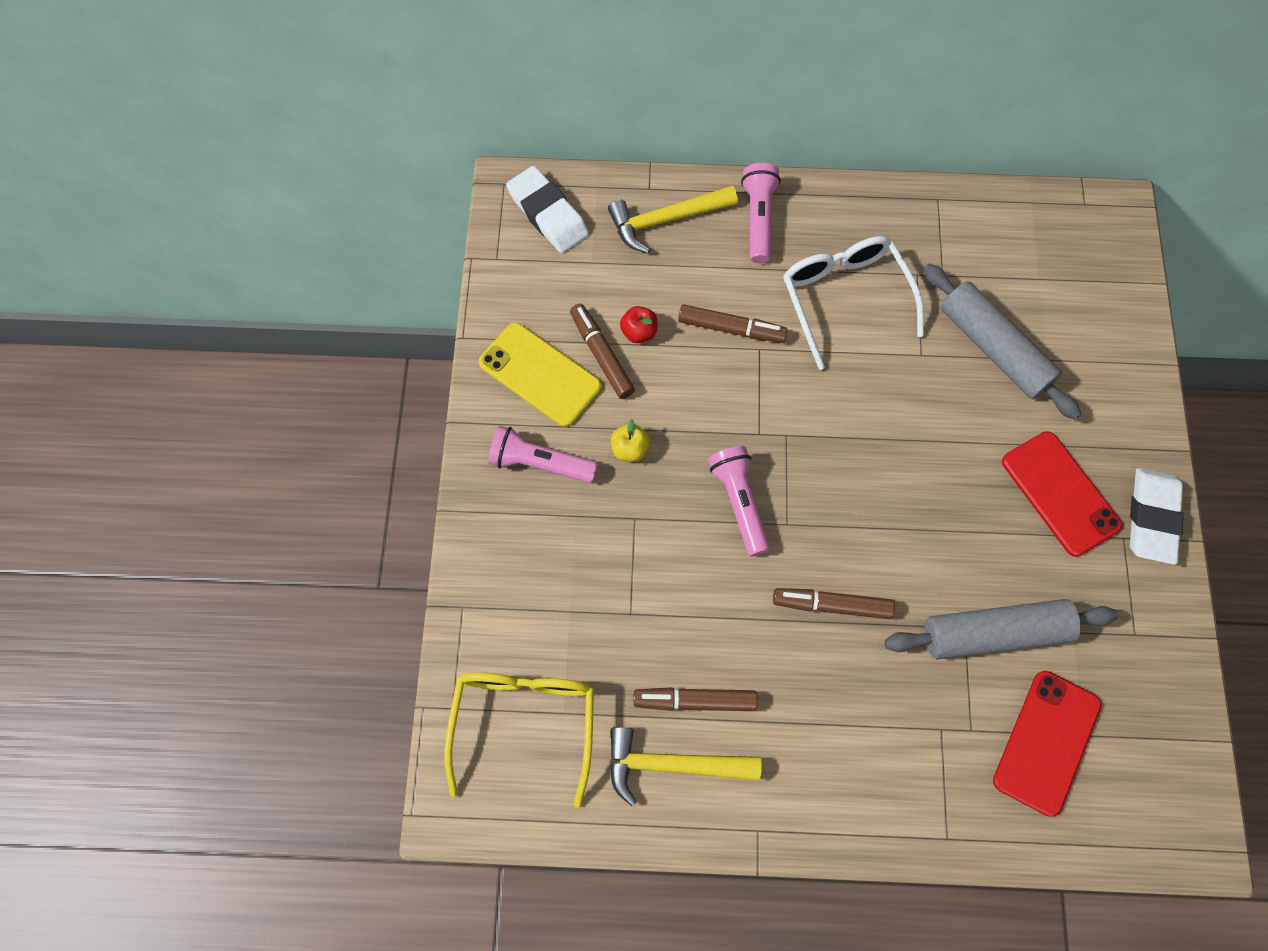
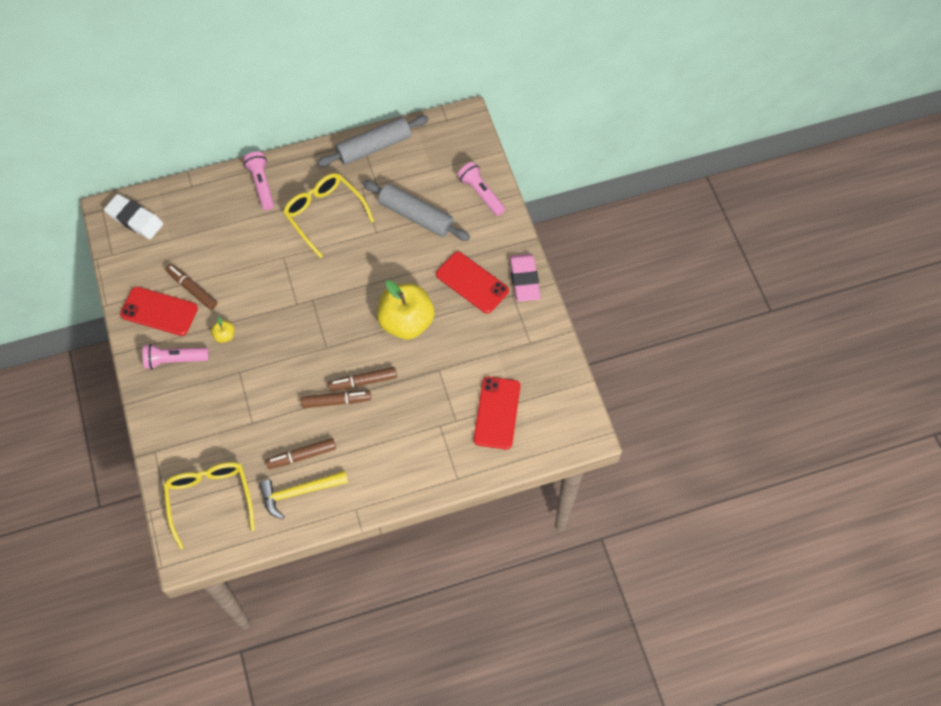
camera: 20 degrees left, 5 degrees down
(540, 375) = (159, 311): yellow phone -> red phone
(639, 332) = (210, 269): red apple -> none
(666, 220) = (207, 201): yellow hammer -> none
(731, 328) = (263, 251): brown marker -> brown marker (336, 401)
(739, 502) = (296, 344): pink flashlight -> pink flashlight (481, 193)
(844, 298) = (324, 214): white glasses -> yellow glasses
(931, 525) = (406, 322): none -> yellow apple
(994, 634) = (455, 367): grey rolling pin -> grey rolling pin (374, 147)
(1151, 518) = (524, 280): white eraser -> pink eraser

